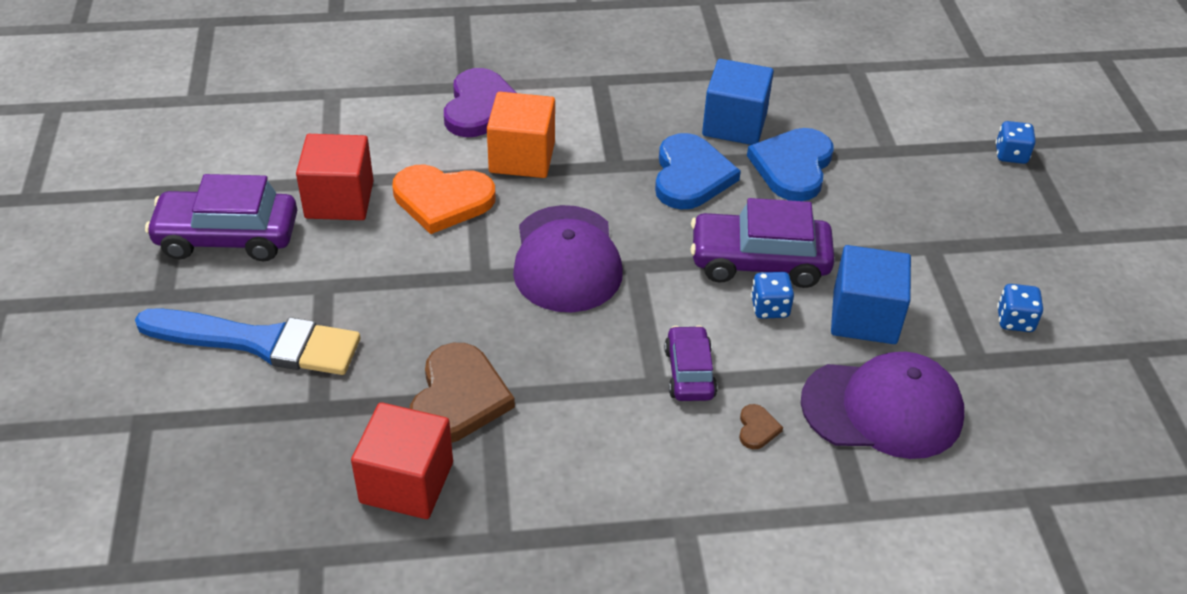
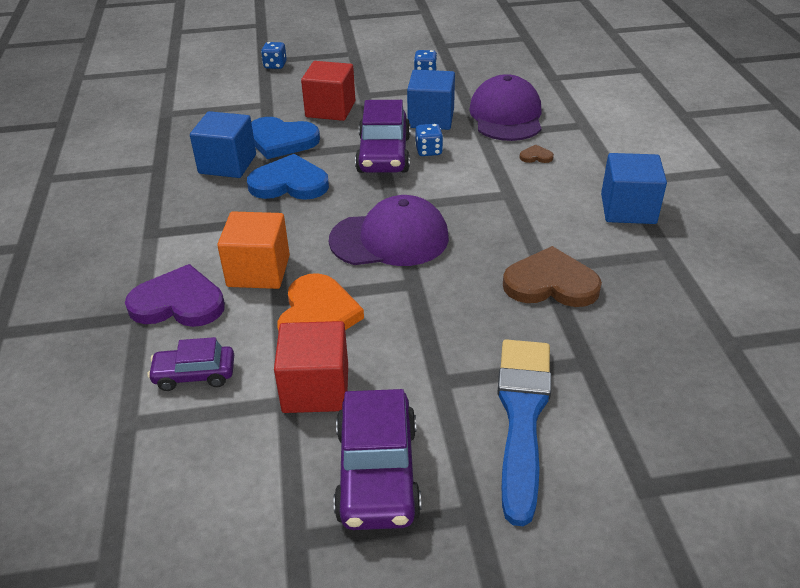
camera: 90 degrees left, 5 degrees down
(406, 482) = (640, 301): red cube -> red cube (330, 109)
(610, 516) = (628, 209): none -> blue cube
(689, 373) = (496, 181): purple car -> purple car (194, 375)

